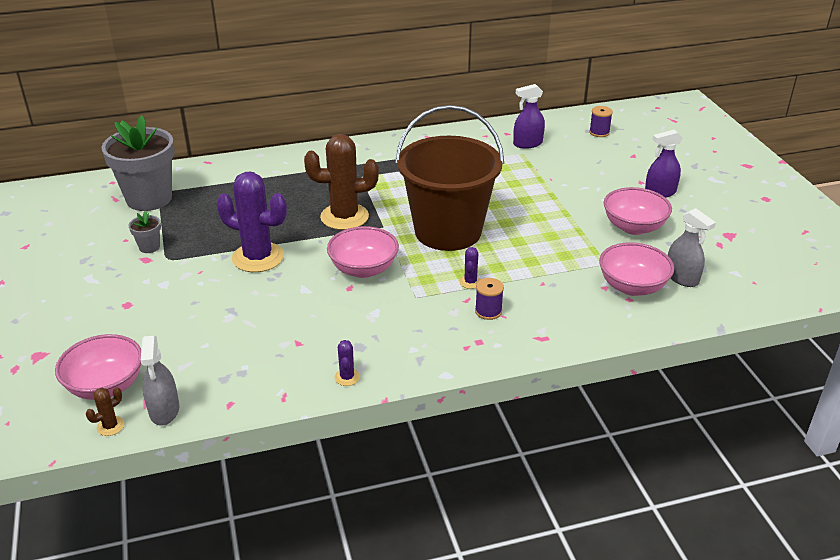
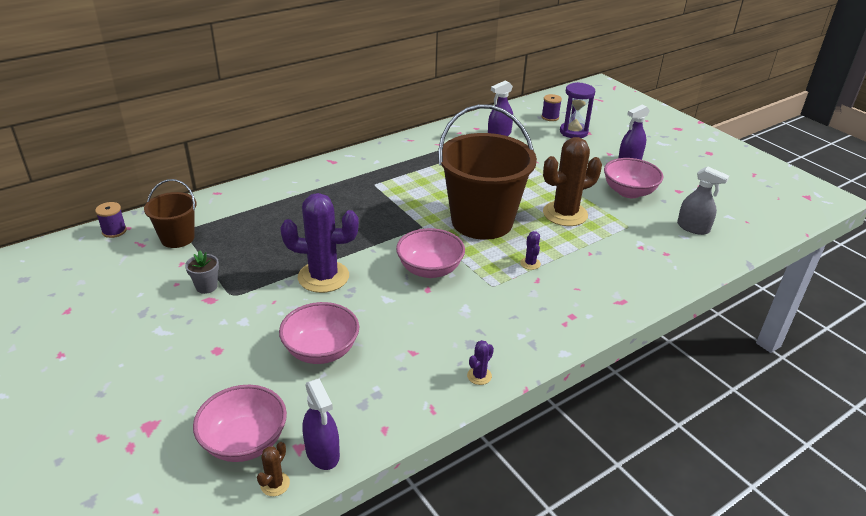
camera: 20 degrees left, 0 degrees up
(149, 199) = (177, 238): grey flower pot -> brown bucket
(164, 410) = (322, 453): grey spray bottle -> purple spray bottle
(344, 217) = (382, 224): brown cactus -> brown cactus (565, 214)
(347, 377) = (479, 376): purple cactus -> purple cactus turned 60 degrees clockwise
(488, 311) = (562, 287): purple spool -> purple spool (114, 231)
(615, 152) = (573, 132): none -> purple hourglass
(632, 287) = (661, 242): pink bowl -> pink bowl (321, 350)

